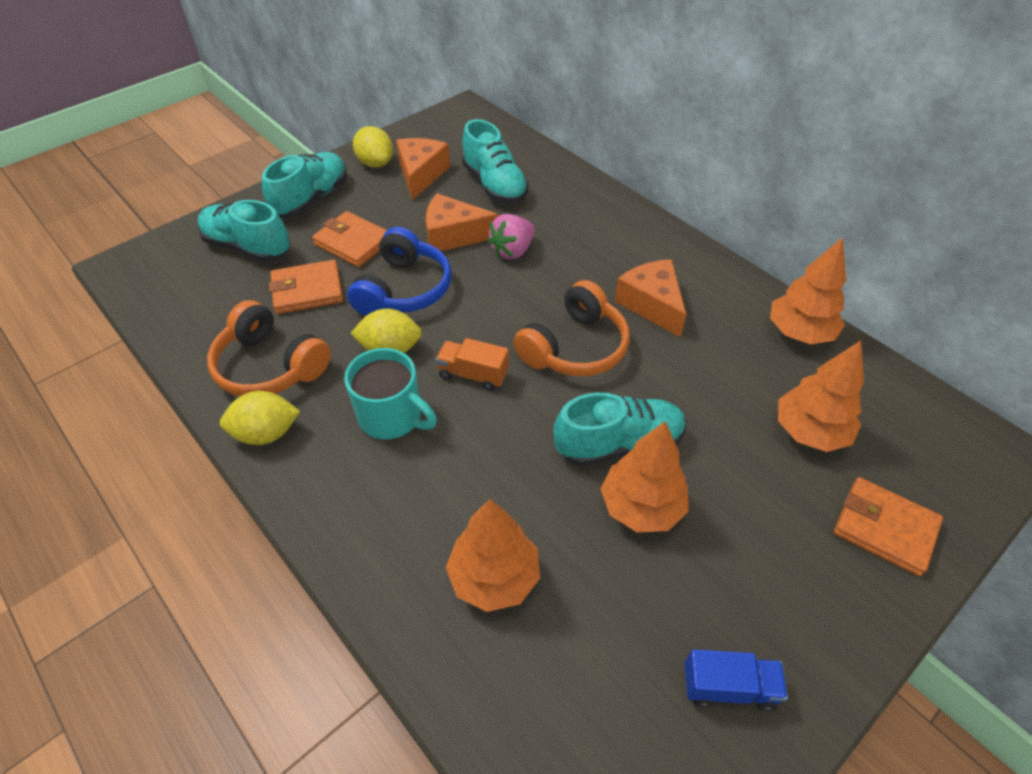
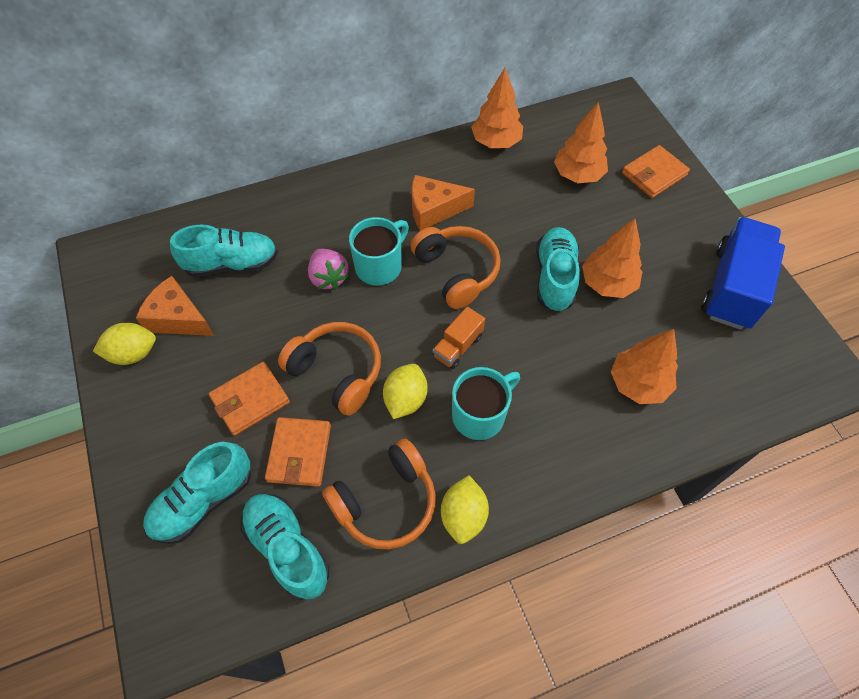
camera: 70 degrees left, 10 degrees up
(311, 199) = (157, 425): turquoise shoe -> turquoise shoe (287, 548)
(404, 289) = (337, 372): blue headphones -> orange headphones
(453, 235) = (285, 315): orange cheese -> none
(547, 283) = (380, 266): none -> turquoise mug
(728, 687) = (732, 287): blue truck -> blue truck, size x2.02

